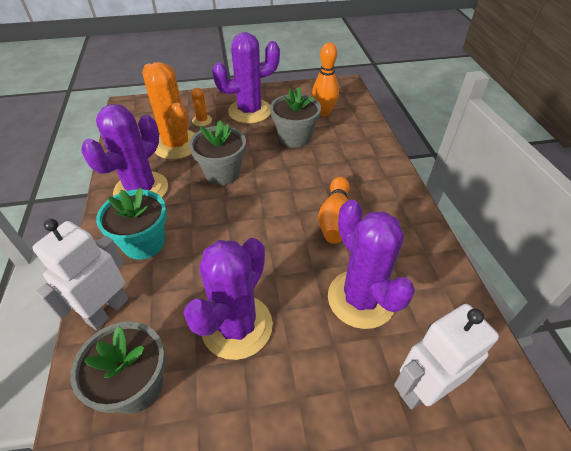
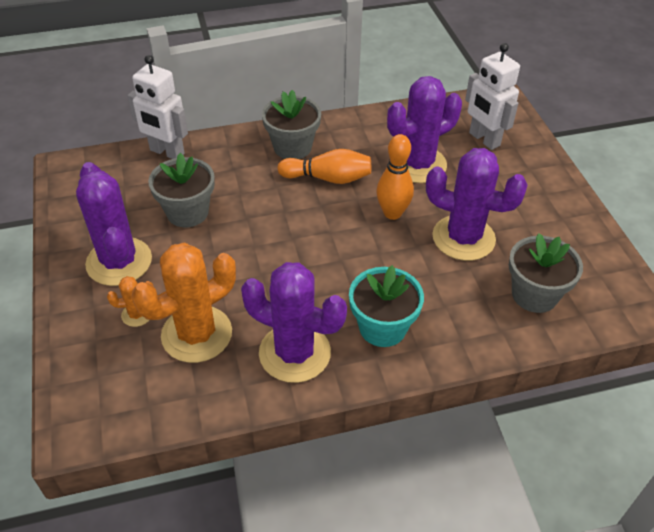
camera: 95 degrees left, 0 degrees up
(107, 310) = (472, 336): white robot -> white robot (167, 152)
(222, 173) = (259, 275): grey flower pot -> grey flower pot (292, 147)
(323, 112) = (132, 187): orange bowling pin -> orange bowling pin (392, 213)

